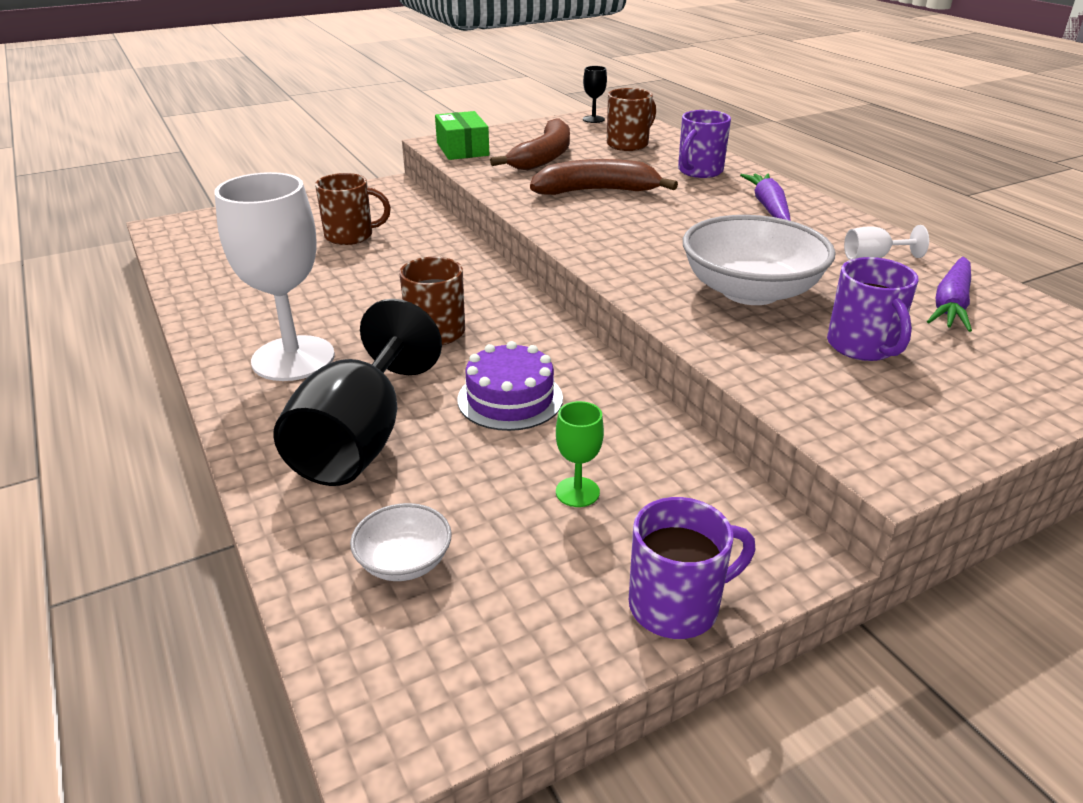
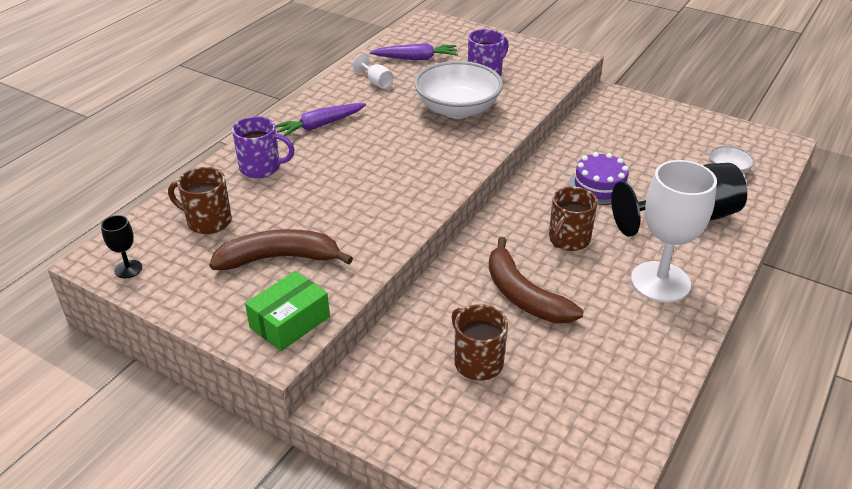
camera: 120 degrees left, 5 degrees up
(577, 492) = (639, 145): green goblet -> none
(596, 191) = (346, 202): brown banana -> brown banana (523, 295)
(676, 605) = (665, 110): purple mug -> none

